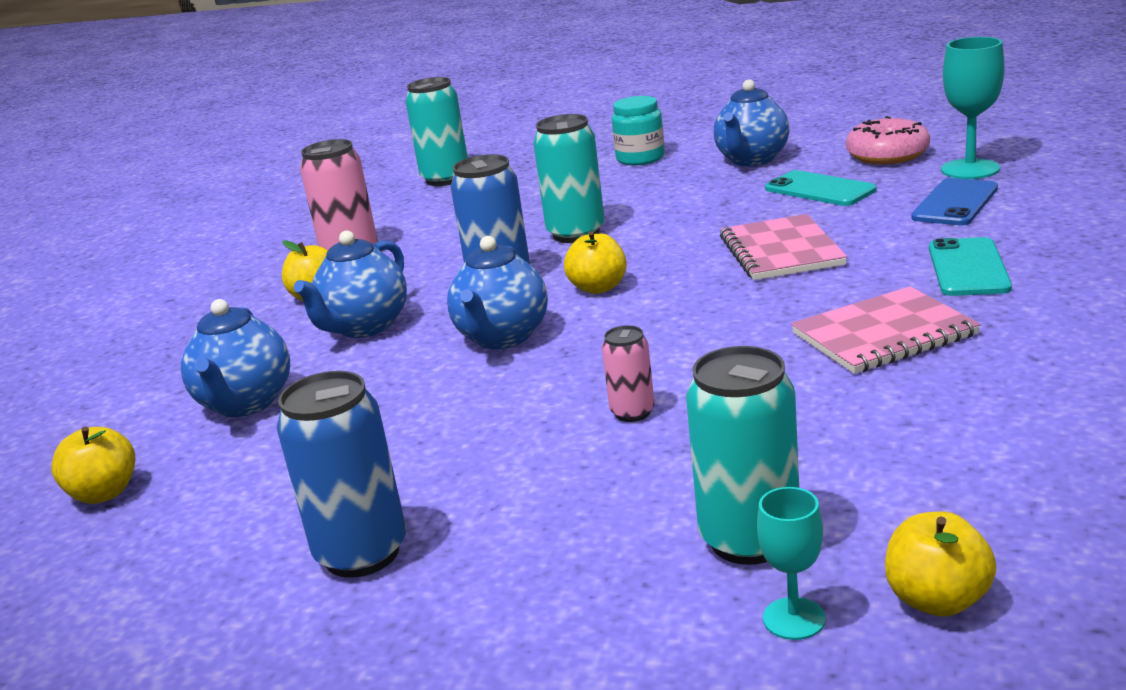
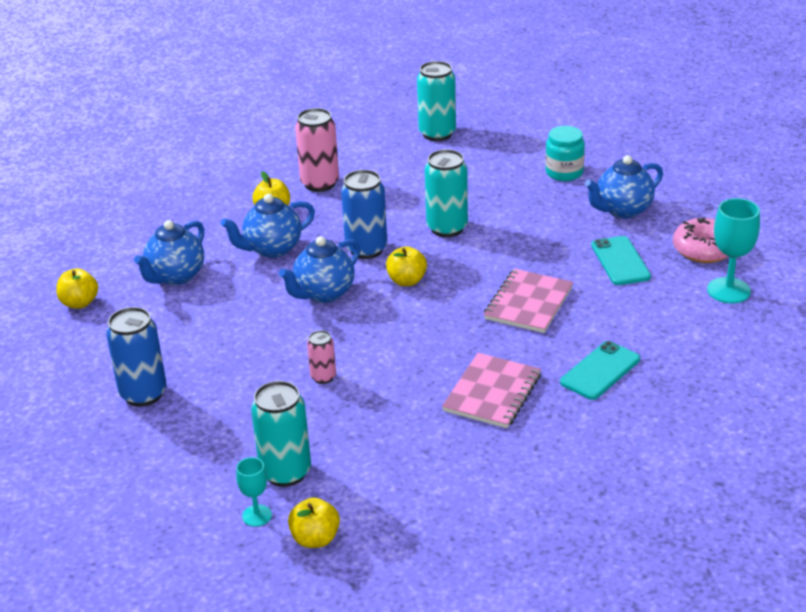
camera: 30 degrees right, 10 degrees up
(883, 334) = (492, 393): pink notebook -> pink notebook turned 75 degrees counterclockwise
(955, 203) = (673, 316): blue phone -> none

